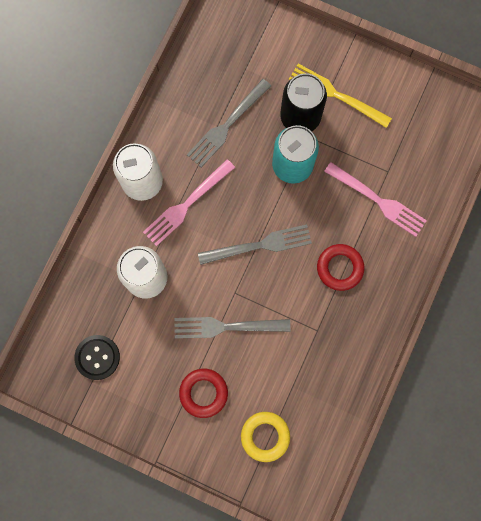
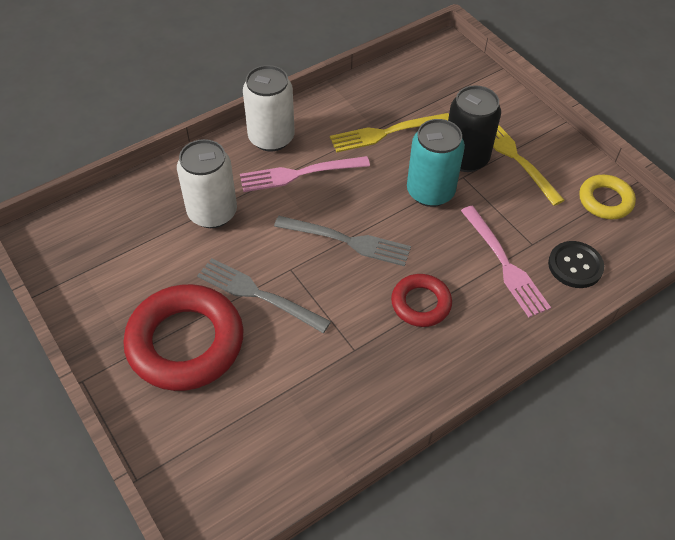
camera: 30 degrees right, 25 degrees down
(97, 357) = (108, 253): black button -> black button (575, 266)
(203, 393) = (185, 342): red ring -> red ring, size x1.87
(227, 125) = (386, 133): grey fork -> yellow fork
(265, 436) = (218, 424): yellow ring -> yellow ring (605, 200)

